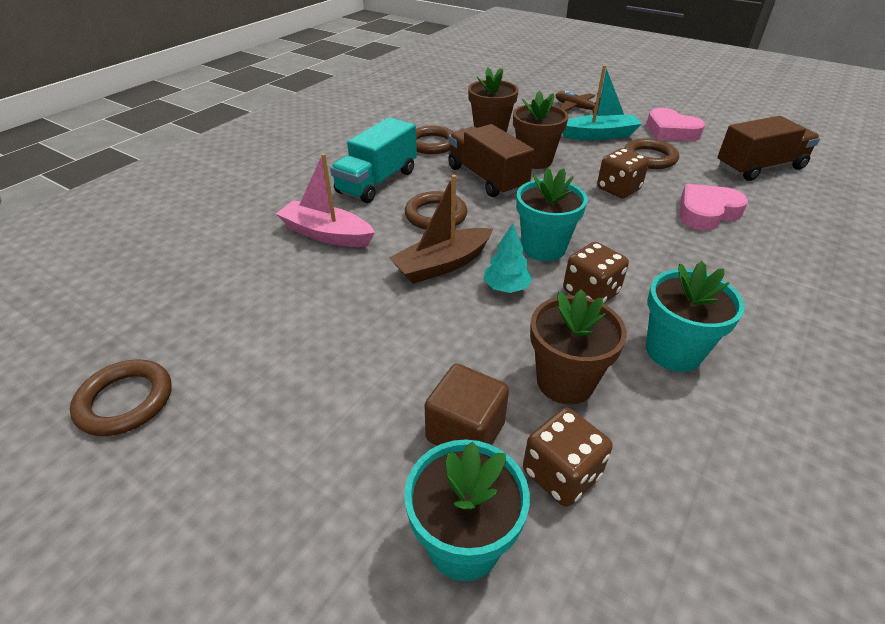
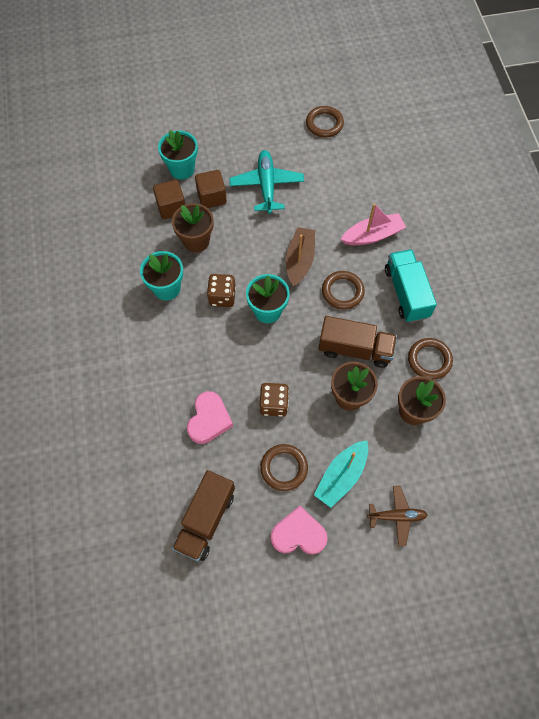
camera: 135 degrees right, 25 degrees up
(356, 378) = (266, 185): none -> turquoise plane
(506, 287) = (259, 270): turquoise tree -> none
(561, 474) = (171, 207): brown dice -> brown cube

